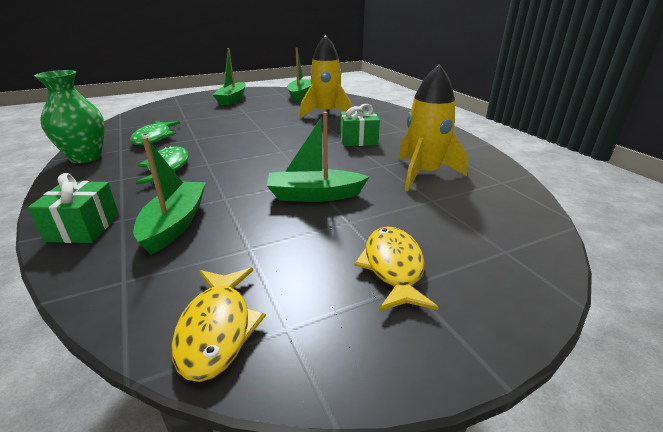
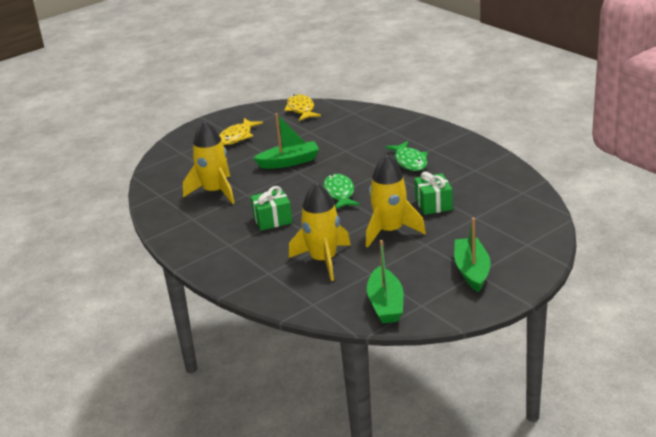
camera: 170 degrees right, 0 degrees up
(84, 227) = (404, 123): green gift -> green gift (433, 204)
(86, 157) = (488, 158): green vase -> none
(154, 138) = (466, 186): green fish -> green fish (339, 193)
(175, 224) = (358, 133): green boat -> none
(260, 121) = (390, 231): none -> yellow rocket
(393, 267) = (237, 137): yellow fish -> yellow fish turned 45 degrees clockwise

